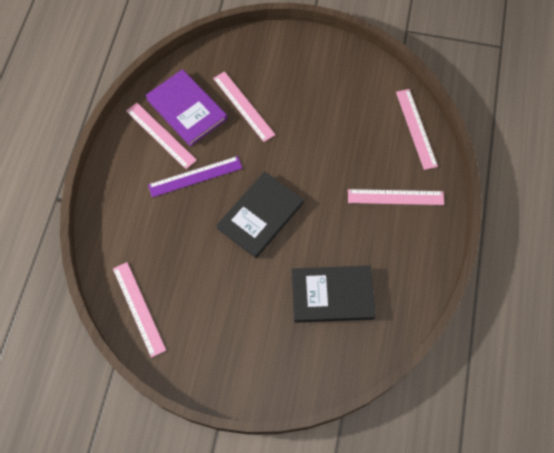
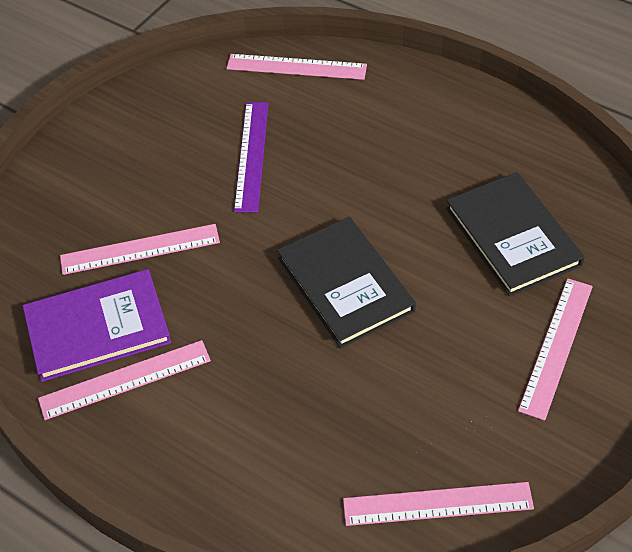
camera: 65 degrees left, 15 degrees down
(195, 176) = (231, 351): purple ruler -> purple ruler (251, 155)
(332, 295) = (512, 236): black book -> black book turned 45 degrees counterclockwise
(395, 197) = (391, 121): pink ruler -> pink ruler (556, 346)

